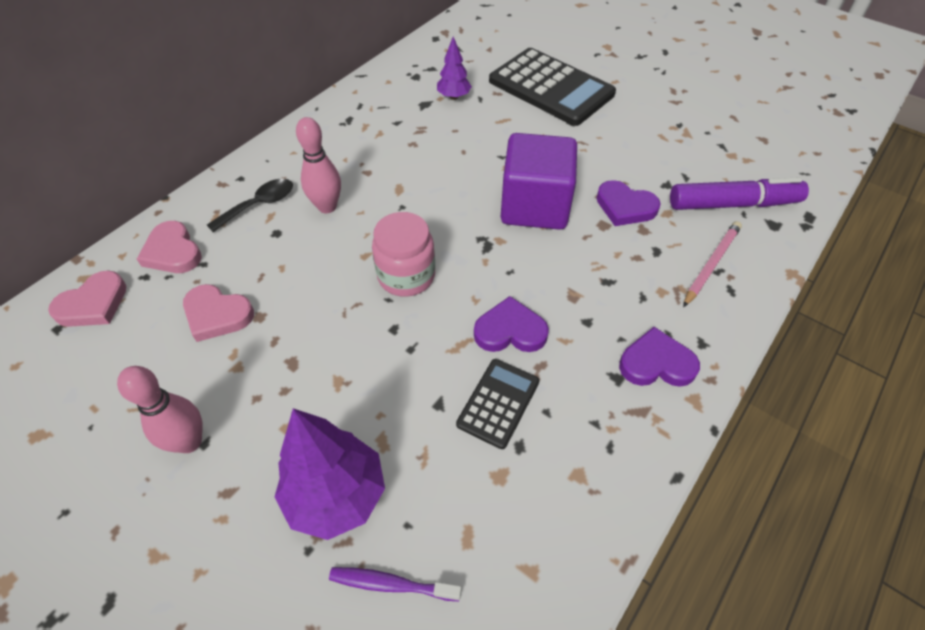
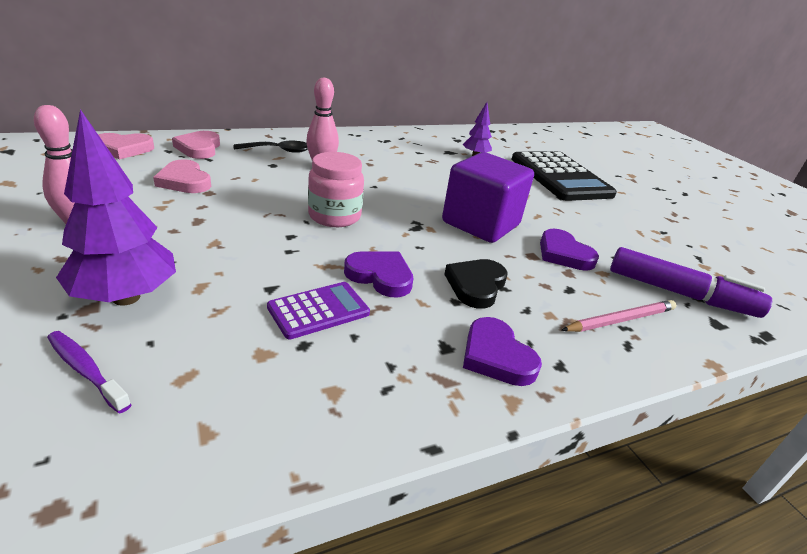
camera: 25 degrees right, 20 degrees down
(498, 403) = (318, 310): black calculator -> purple calculator
(588, 293) = (476, 285): none -> black heart
(656, 363) = (496, 356): purple heart -> purple heart turned 150 degrees counterclockwise

